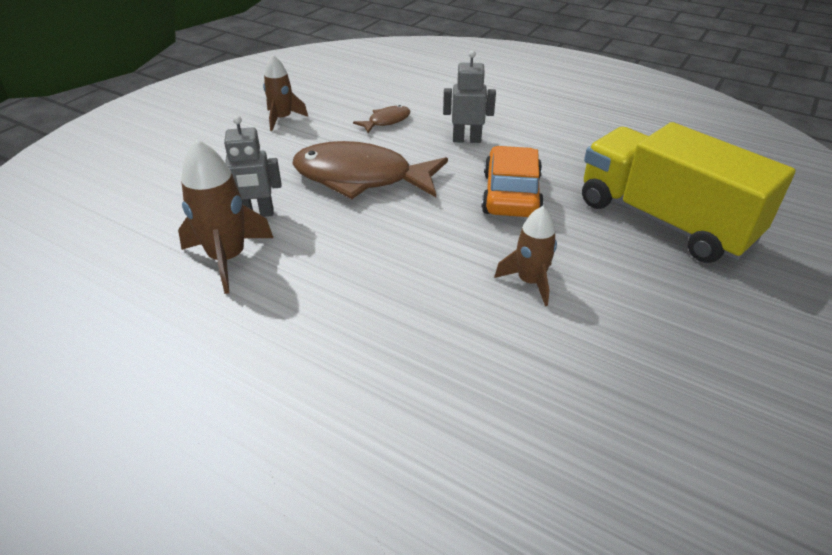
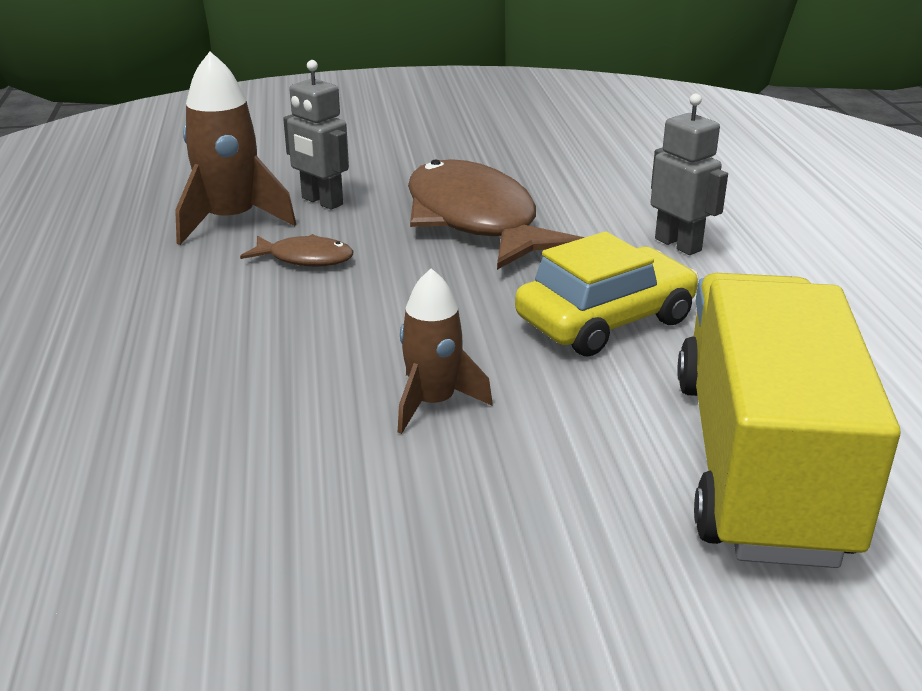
camera: 50 degrees right, 10 degrees down
(282, 119) = (513, 138): brown rocket -> none
(386, 121) = (620, 186): brown fish -> brown fish (305, 258)
(511, 195) = (605, 320): orange car -> yellow car

